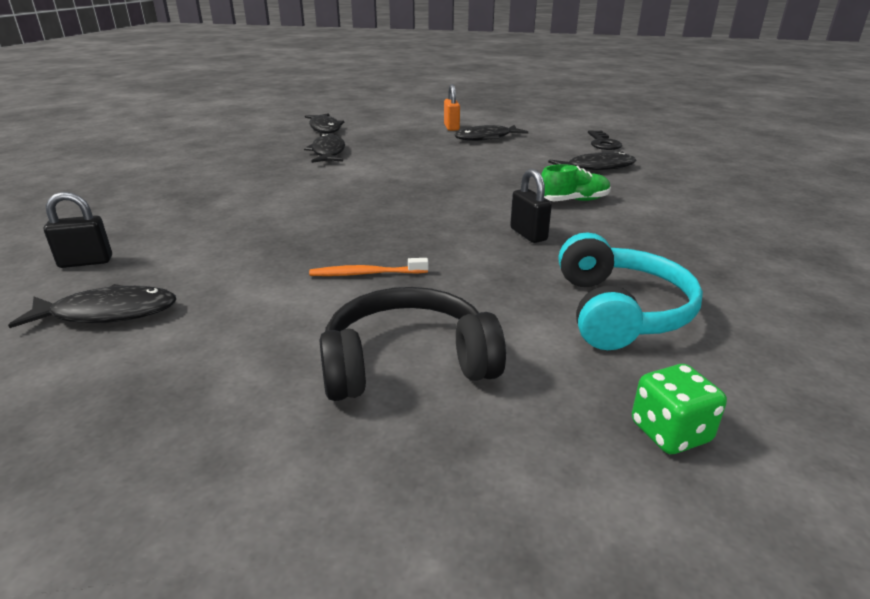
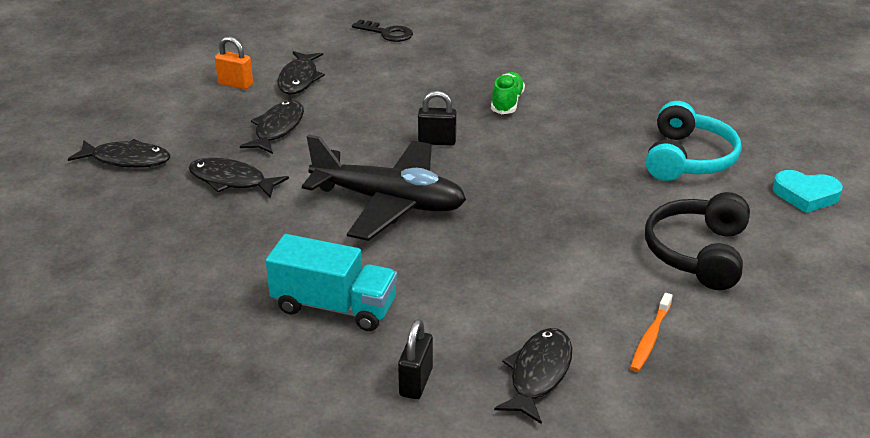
camera: 60 degrees left, 5 degrees up
(186, 212) = (334, 306): none -> turquoise truck
(349, 197) = (389, 202): none -> black plane
(366, 274) = (563, 236): orange toothbrush -> orange toothbrush (650, 338)
(528, 234) = (553, 146): black padlock -> black padlock (437, 141)
(596, 167) = (445, 63): black fish -> black fish (277, 129)
(619, 311) = (688, 159): turquoise headphones -> turquoise headphones turned 75 degrees clockwise
(670, 432) = (805, 195): green dice -> turquoise heart

